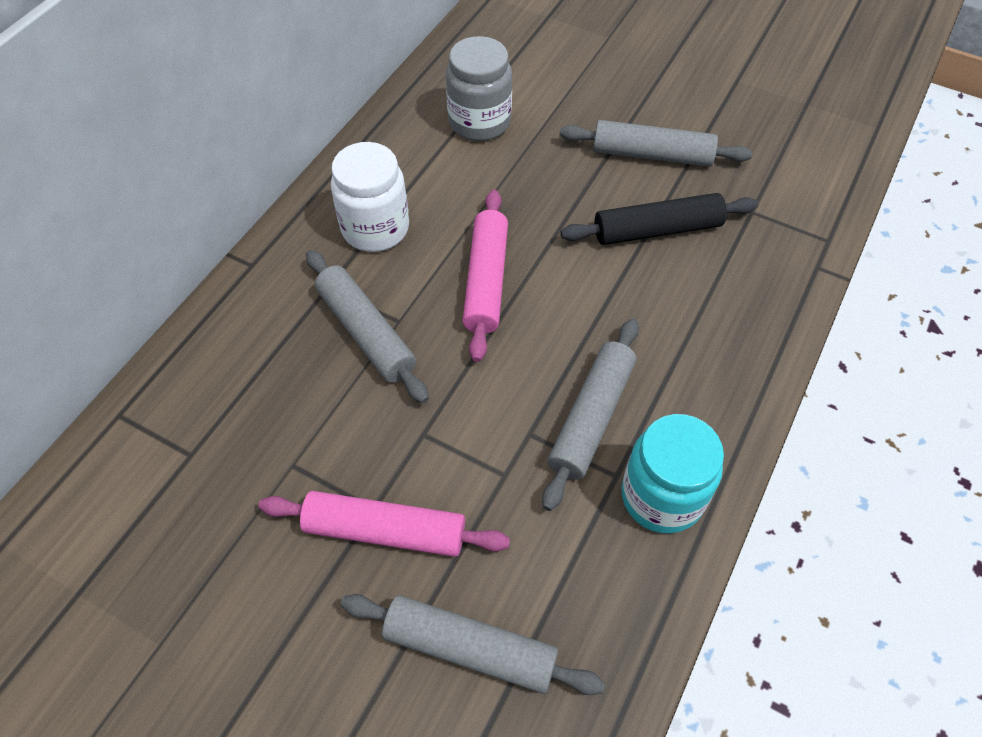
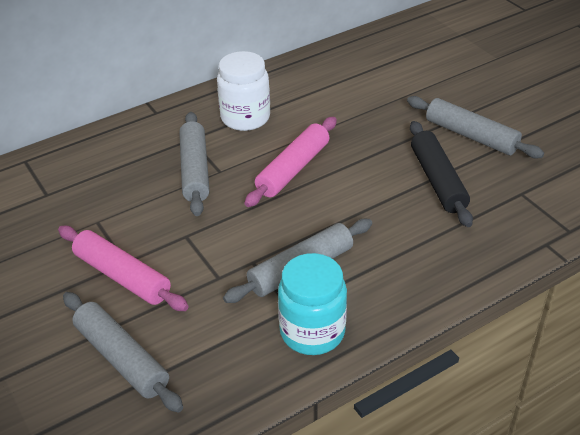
camera: 30 degrees right, 15 degrees down
(479, 122) = (361, 81): grey jar -> none
(657, 230) = (438, 180): black rolling pin -> black rolling pin turned 60 degrees clockwise

